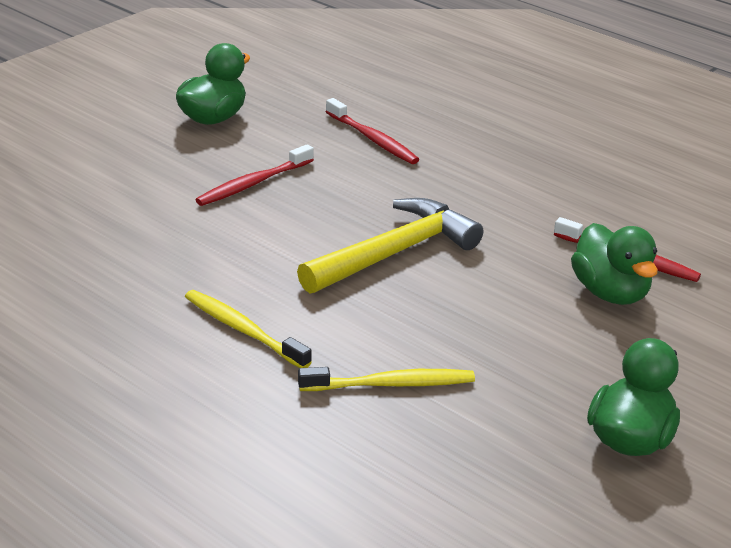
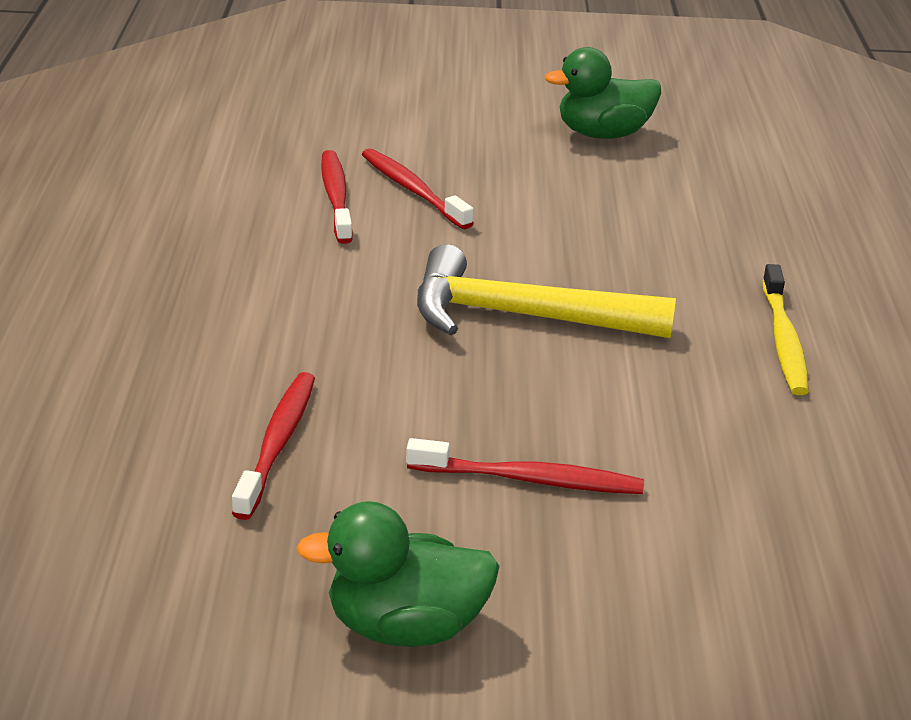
camera: 130 degrees left, 0 degrees up
(391, 384) = (715, 240): yellow toothbrush -> none
(610, 293) = (413, 190): green duck -> red toothbrush

